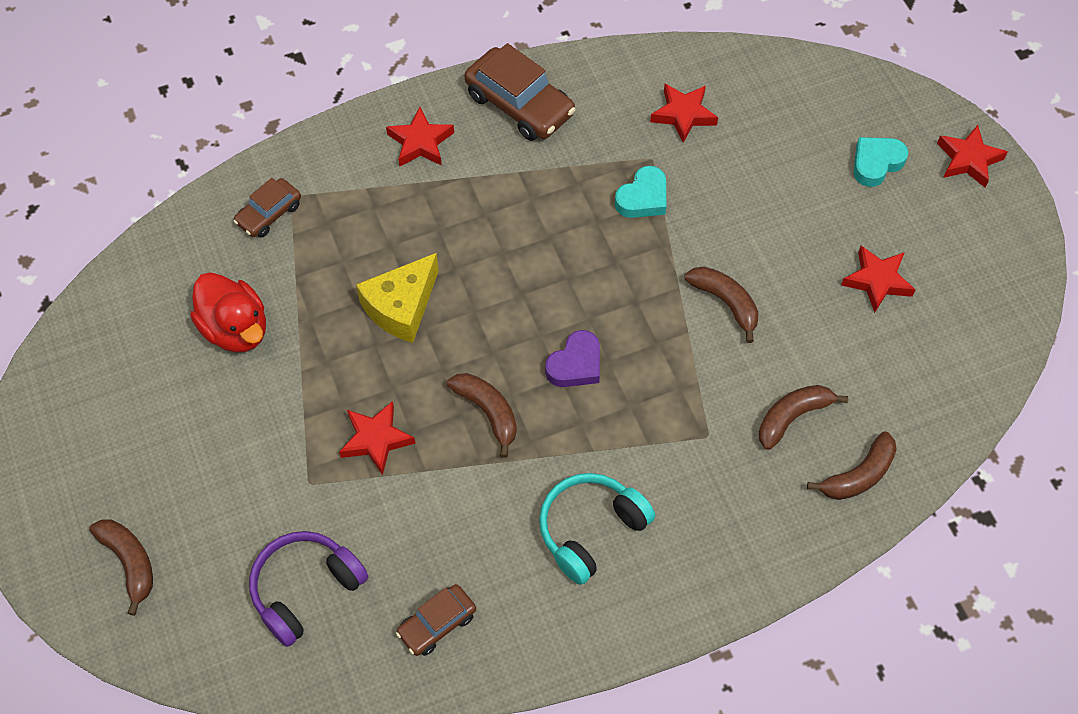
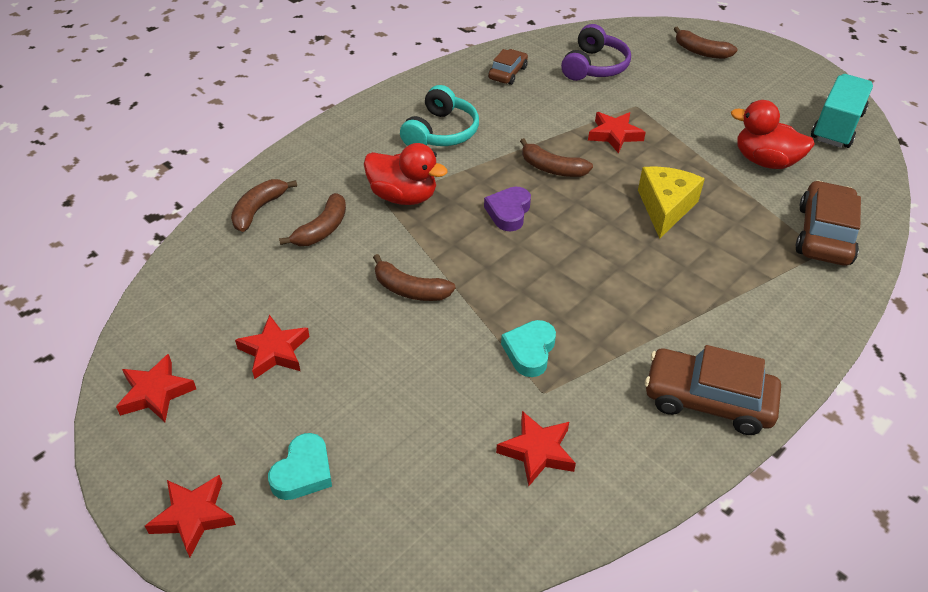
camera: 155 degrees right, 15 degrees down
(99, 349) = (836, 126): none -> turquoise truck
(269, 214) = (824, 234): brown car -> brown car, size x1.72
(420, 142) = (764, 330): red star -> red star (155, 393)
(683, 433) = (403, 196): none -> red duck

